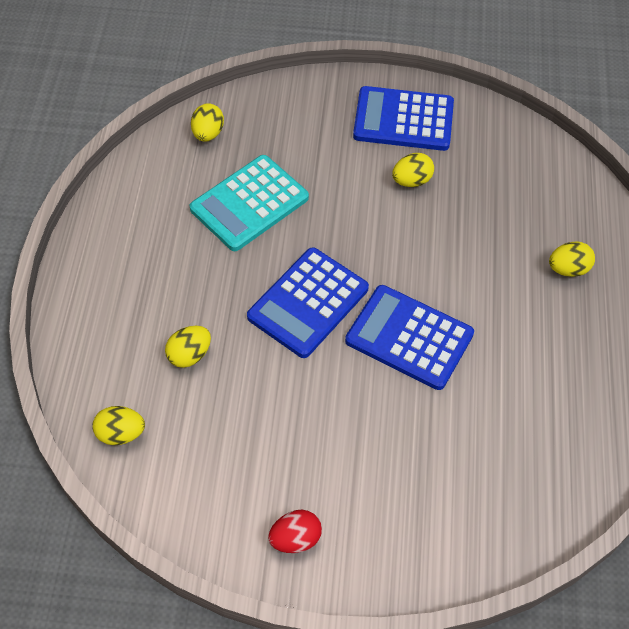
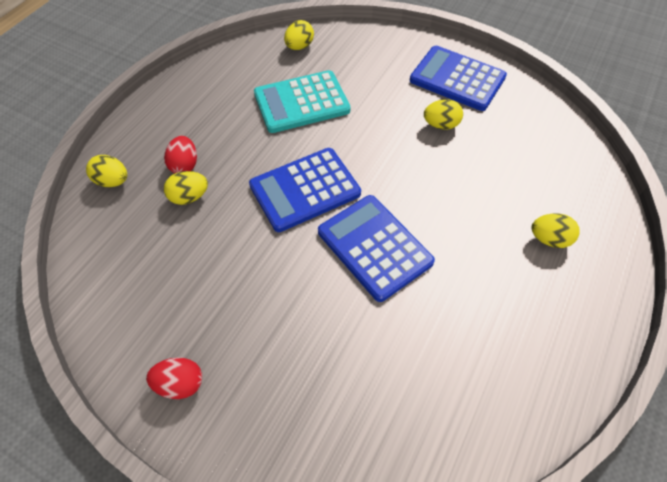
camera: 25 degrees right, 0 degrees up
(121, 433) = (100, 238): yellow egg -> yellow egg (112, 181)
(162, 322) = (184, 165): none -> red egg

